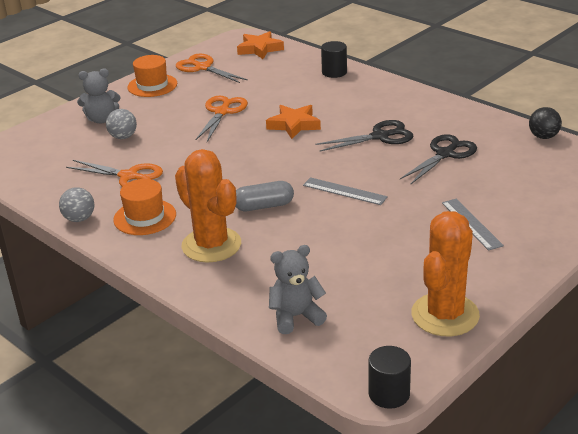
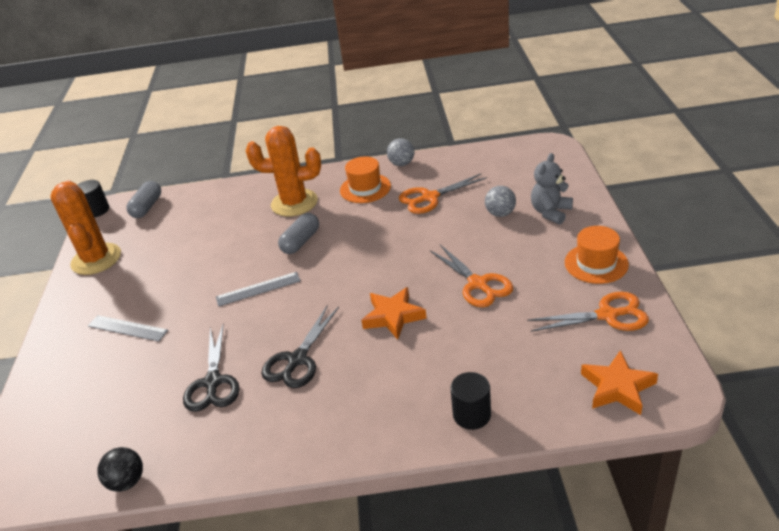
camera: 135 degrees right, 5 degrees up
(296, 316) = (187, 207): grey teddy bear -> none
(333, 350) = (147, 207): none -> grey capsule

